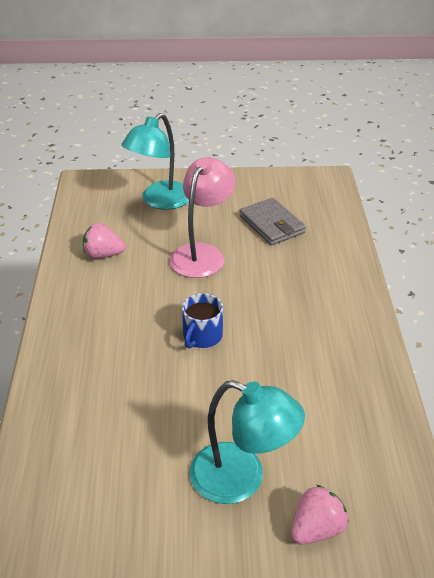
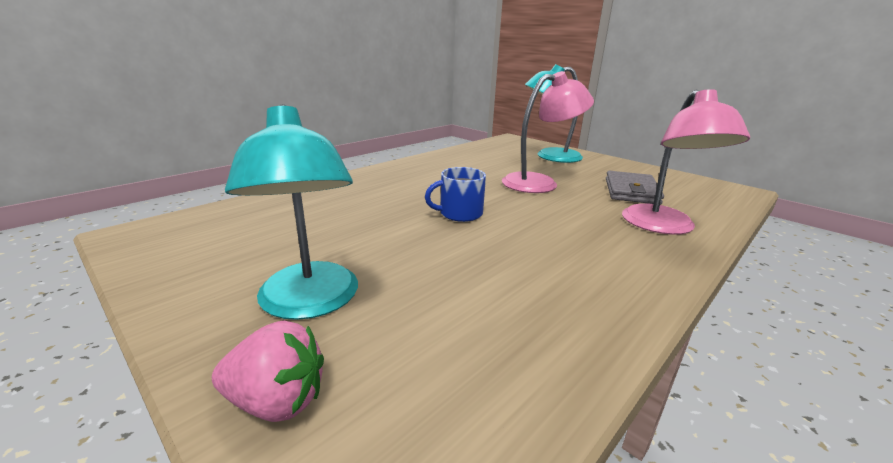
camera: 45 degrees right, 15 degrees down
(103, 255) = (466, 161): pink strawberry -> none
(328, 261) = (663, 227): none -> pink lamp

